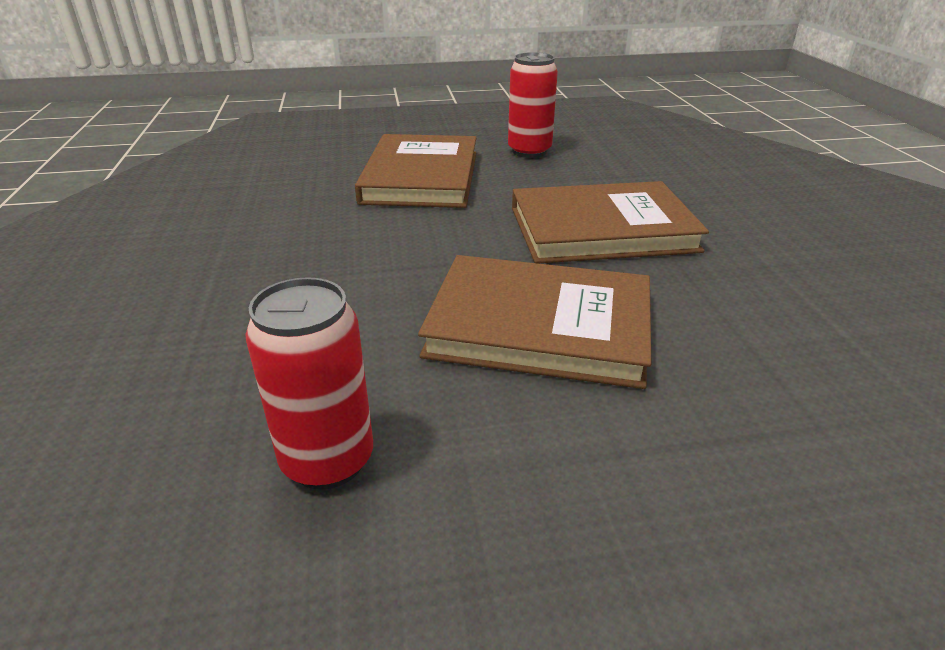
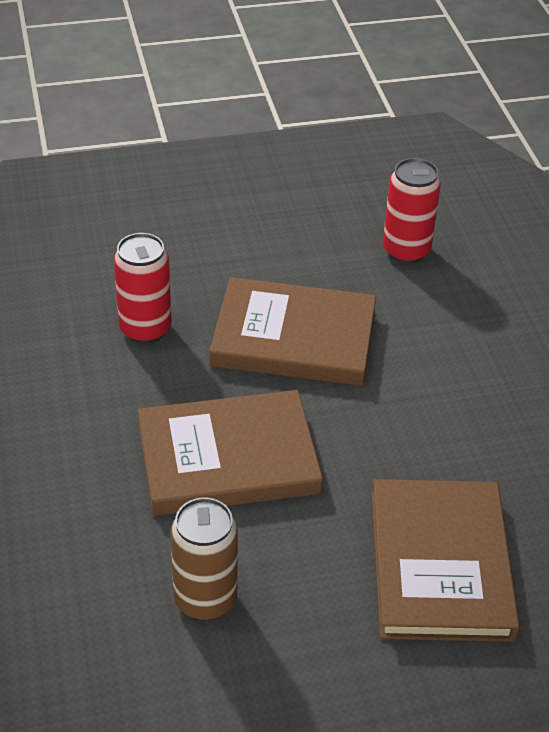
camera: 175 degrees right, 10 degrees up
(529, 151) = (302, 651): red can -> red can (145, 329)
(600, 168) = (205, 599): none -> brown can

